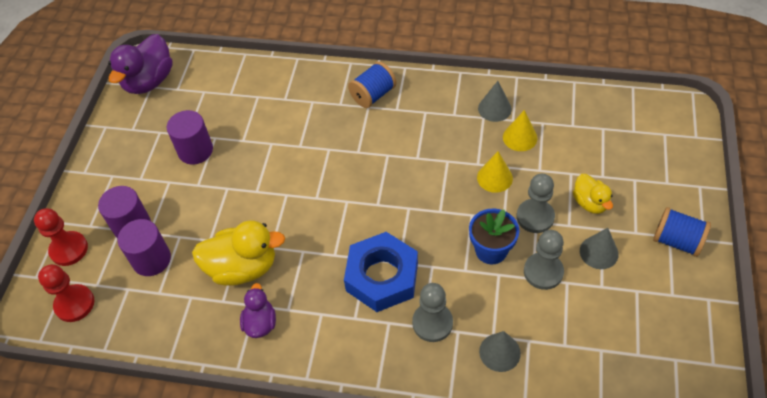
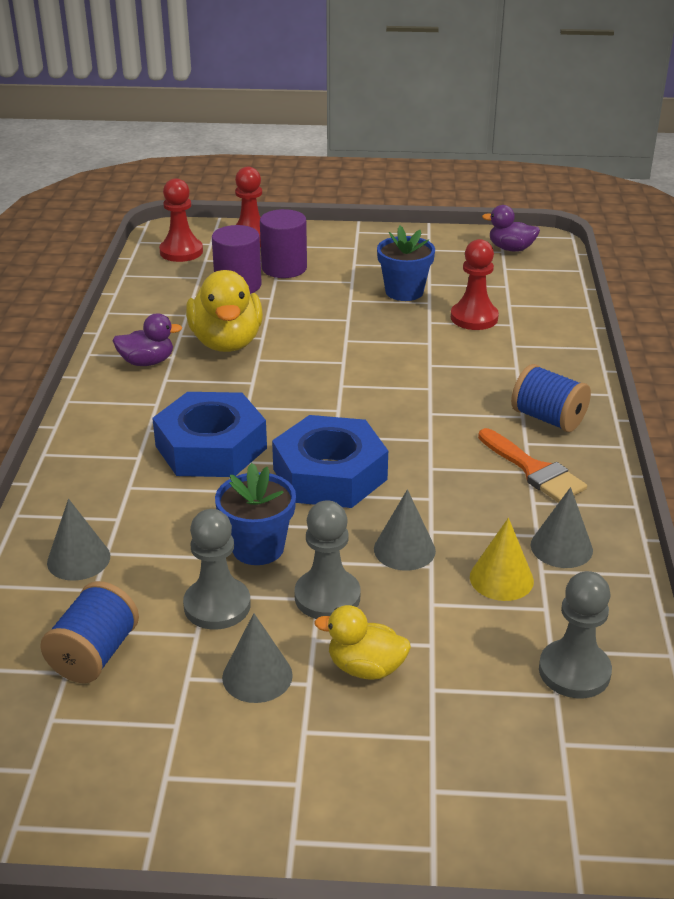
camera: 80 degrees right, 20 degrees down
(149, 81) = (511, 249): purple duck -> purple duck, size x0.57
(195, 150) = (404, 292): purple cylinder -> blue flower pot
(244, 115) = (474, 318): none -> red pawn
(419, 209) = (330, 474): none -> blue nut
(424, 109) = (534, 470): none -> orange brush
(432, 323) = (133, 494): grey pawn -> grey pawn (574, 671)
(494, 177) = (404, 549): yellow cone -> grey cone
(590, 203) = (365, 668): yellow duck -> yellow duck turned 45 degrees clockwise
(676, 241) = (287, 793): blue spool -> blue spool (94, 655)

